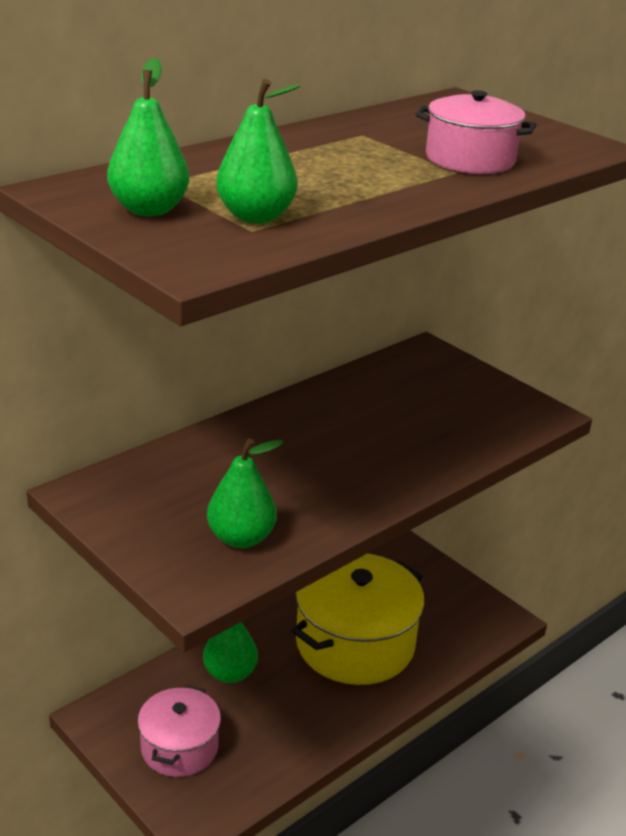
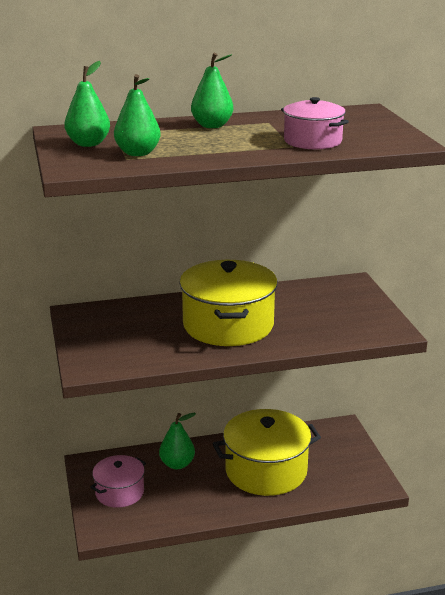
camera: 30 degrees right, 5 degrees down
(241, 538) = (136, 352): green pear -> green pear (212, 126)
(330, 457) = (228, 325): none -> yellow pot

